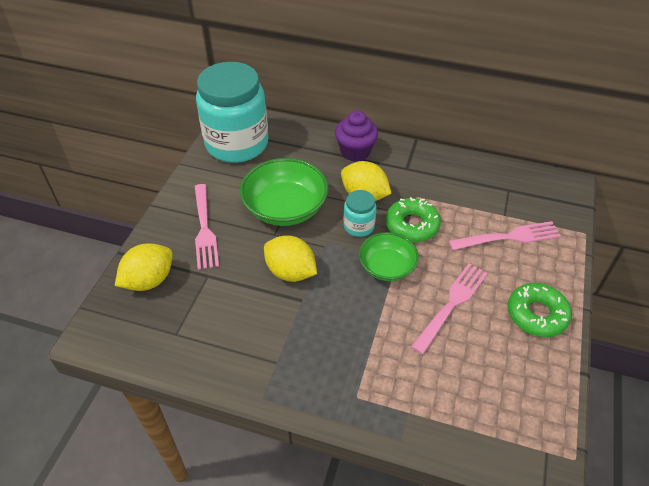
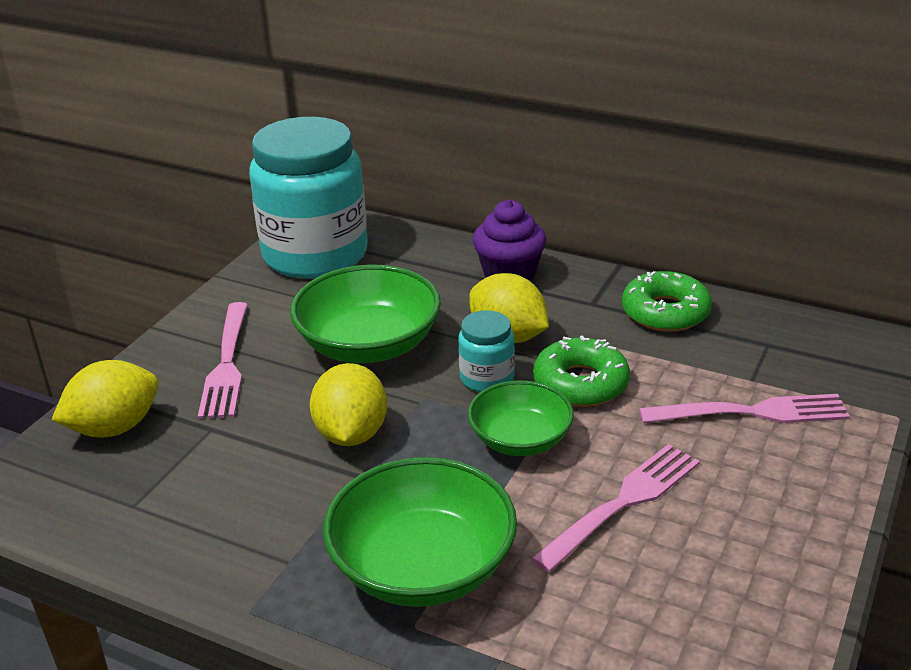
camera: 10 degrees right, 15 degrees down
(290, 272) = (351, 434): yellow lemon -> yellow lemon turned 45 degrees clockwise
(352, 357) = (423, 567): none -> green bowl
(536, 314) = (778, 532): green donut -> green donut (665, 312)

